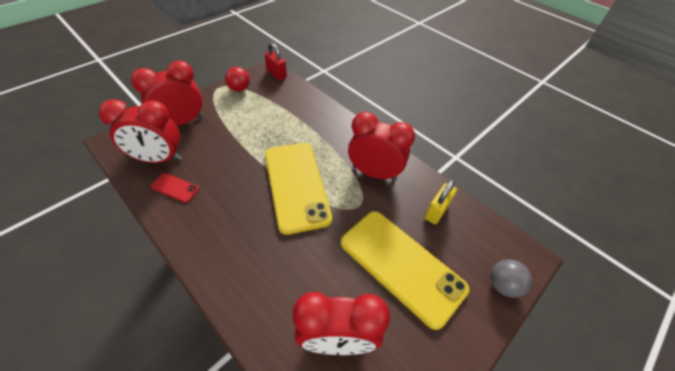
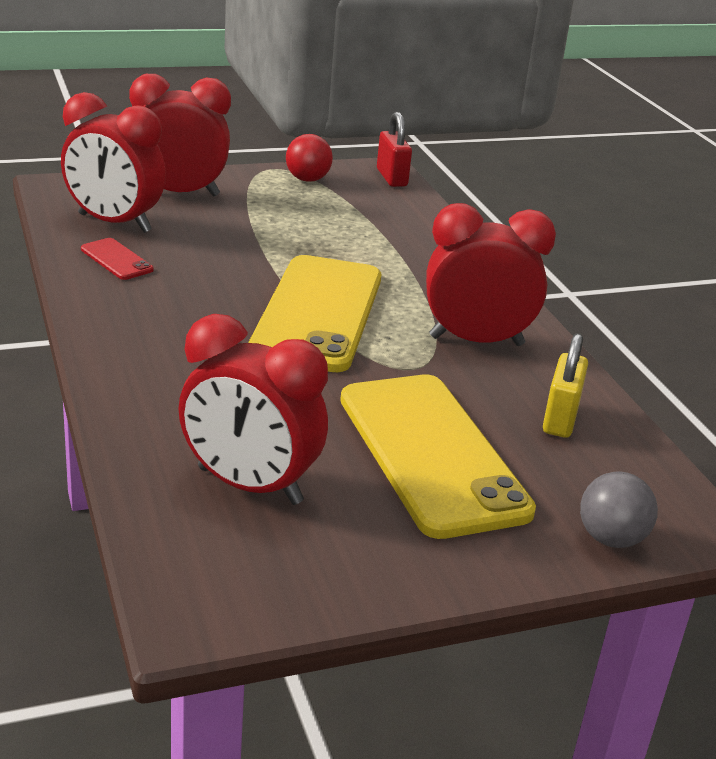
camera: 25 degrees right, 20 degrees down
(374, 173) = (476, 341): red clock -> red clock turned 45 degrees counterclockwise
(436, 211) = (560, 419): yellow padlock -> yellow padlock turned 45 degrees counterclockwise

